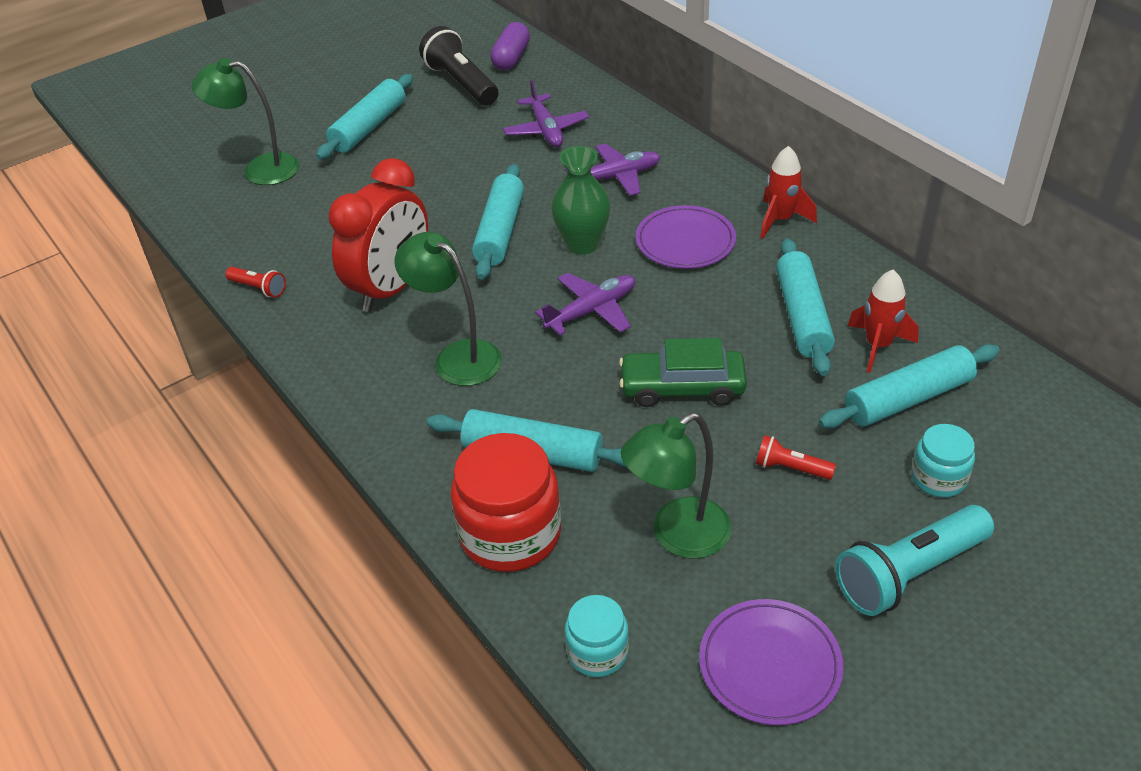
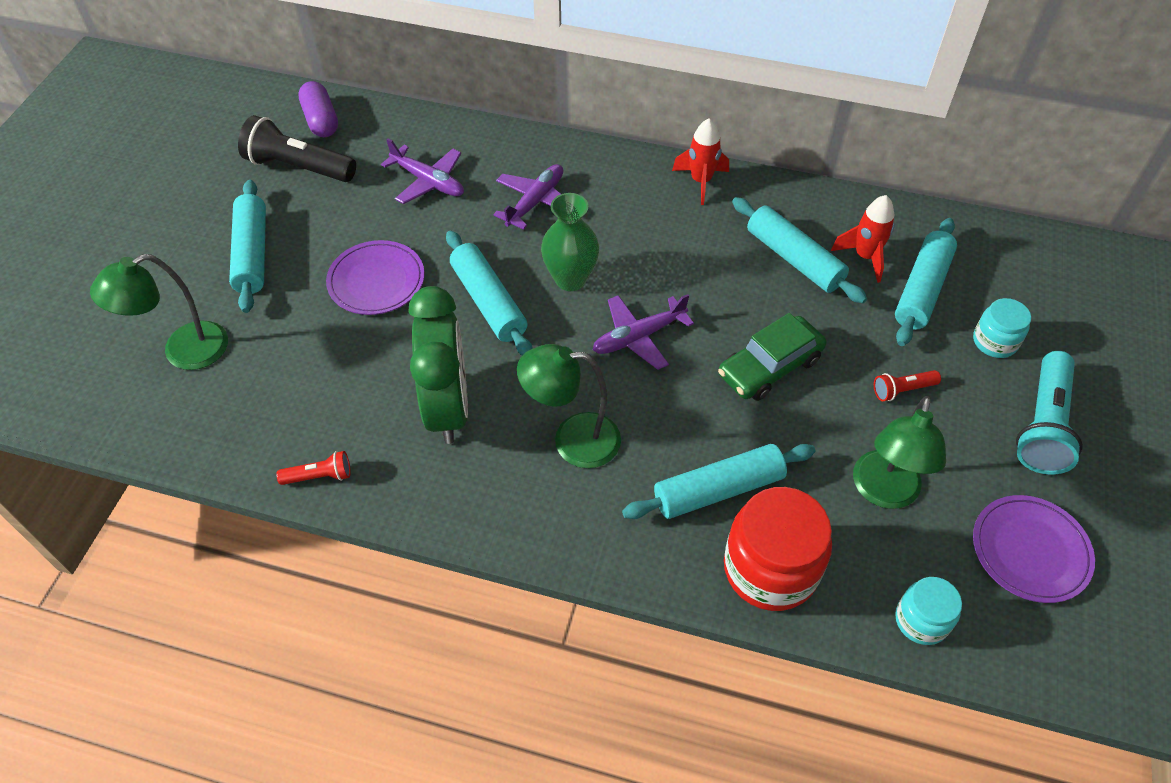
camera: 40 degrees left, 10 degrees up
(391, 288) = (448, 407): red clock -> green clock
(592, 311) = (638, 337): purple plane -> purple plane turned 135 degrees counterclockwise
(685, 241) = (649, 236): purple plate -> purple plate (376, 281)

